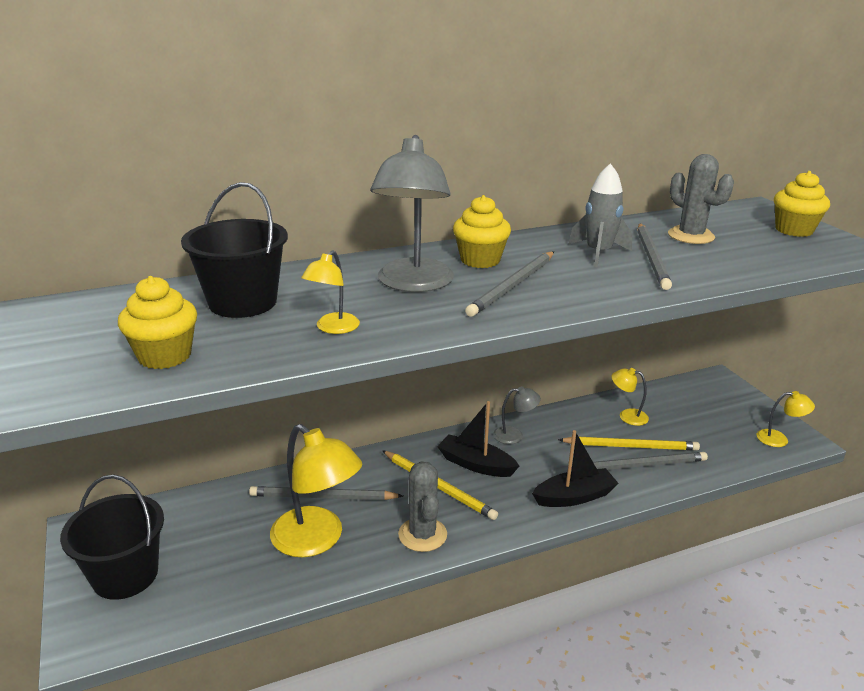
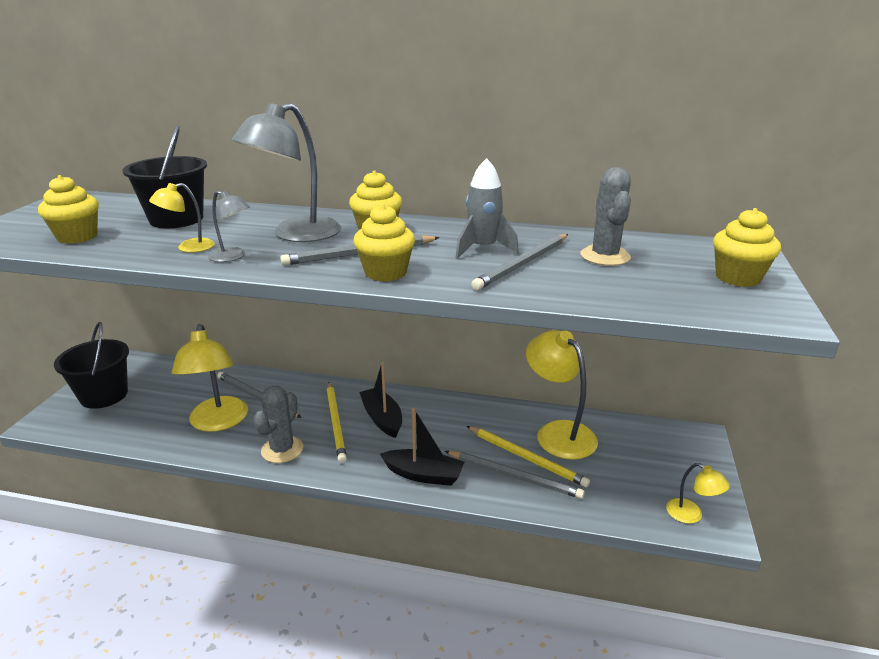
camera: 35 degrees right, 0 degrees up
(514, 435) = (440, 409): grey lamp -> grey lamp (232, 257)
(570, 296) = (385, 272): none -> yellow cupcake
(627, 416) = (558, 432): yellow lamp -> yellow lamp, size x2.01

